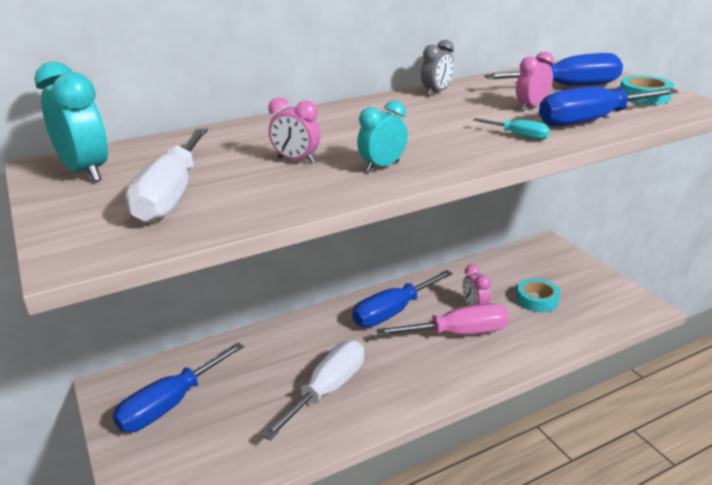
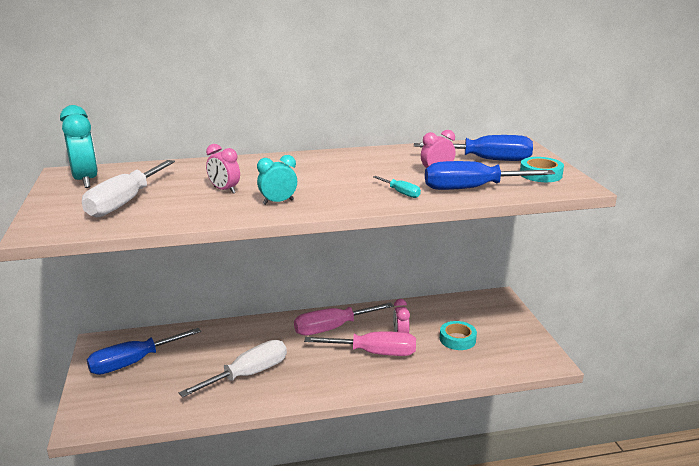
camera: 15 degrees right, 5 degrees down
(393, 312) = (332, 328): blue screwdriver -> pink screwdriver
(436, 92) = (376, 153): grey clock -> none

